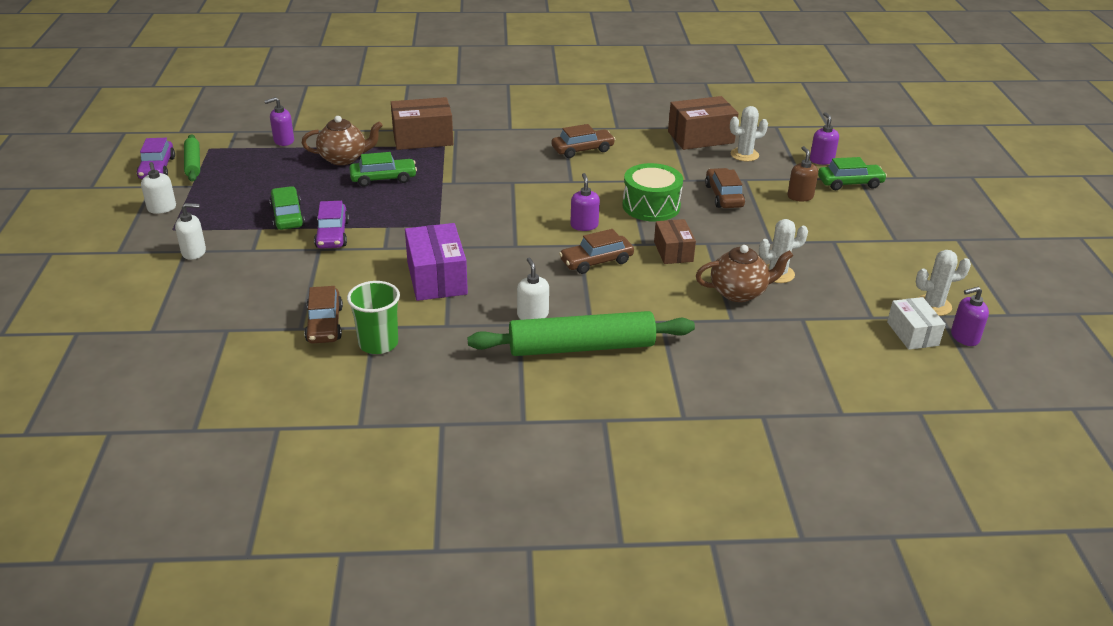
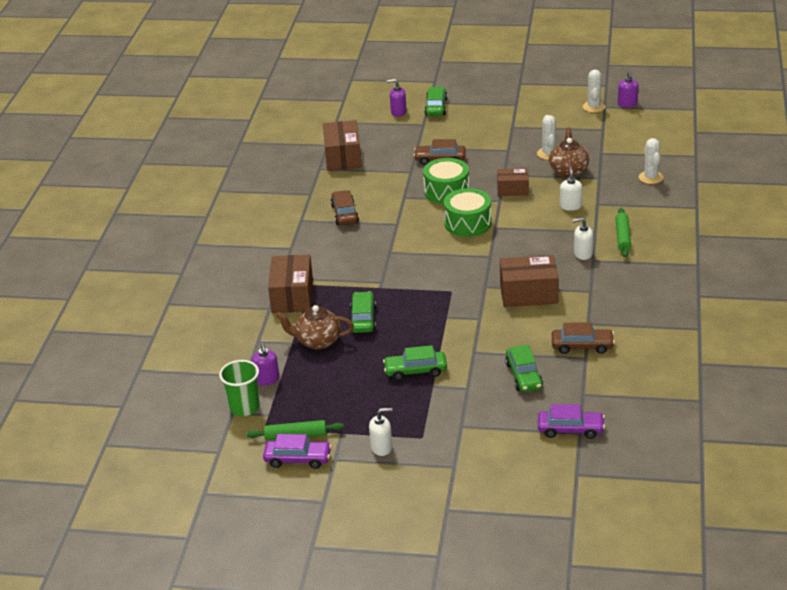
camera: 75 degrees left, 0 degrees up
(194, 252) = (465, 420): white soap dispenser -> white soap dispenser (570, 206)
(269, 285) = (523, 376): none -> green car
(332, 234) = (452, 345): purple car -> purple car (570, 429)
(344, 158) = (317, 341): brown teapot -> brown teapot turned 90 degrees counterclockwise
(378, 343) = (609, 321): green cup -> green cup (244, 407)
(437, 278) = (528, 293): purple box -> brown box
(581, 347) = (623, 237): green rolling pin -> green rolling pin, size x0.54
(584, 225) = (468, 223): purple soap dispenser -> green drum
(596, 261) = (519, 222): brown car -> none
(744, 155) = (379, 142): white cactus -> white cactus (650, 177)
(800, 196) = (449, 129): brown soap dispenser -> none
(912, 334) = (622, 119): white box -> none

